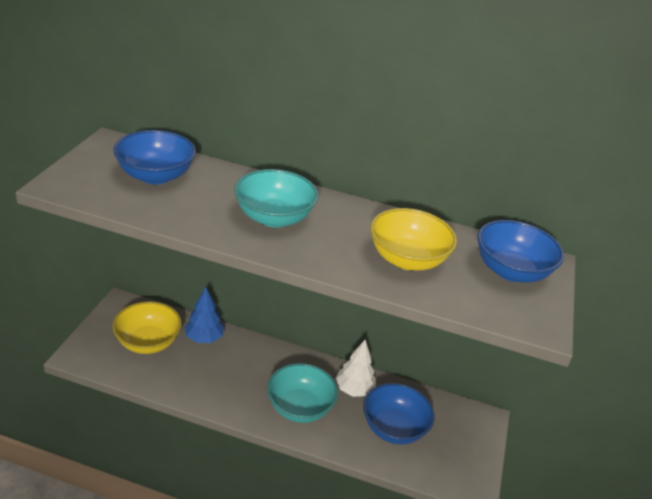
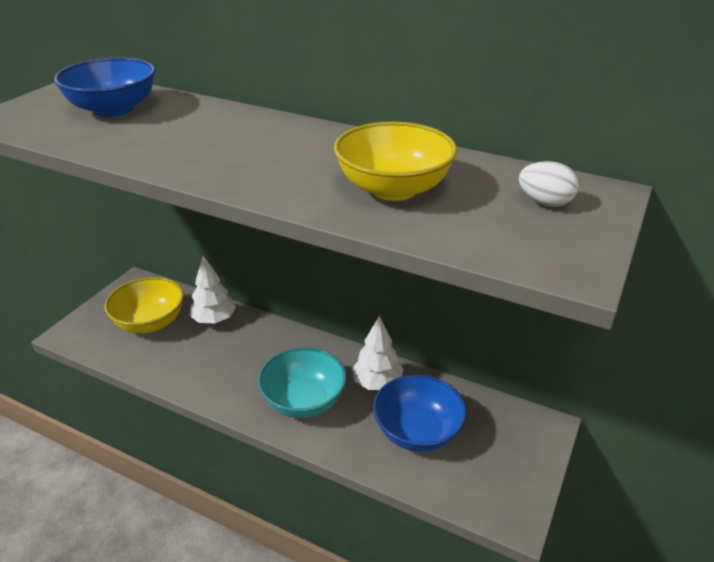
camera: 15 degrees right, 0 degrees up
(204, 338) = (214, 320): blue tree -> white tree
(274, 218) = (234, 147): turquoise bowl -> none
(511, 271) = (544, 203): blue bowl -> white egg

